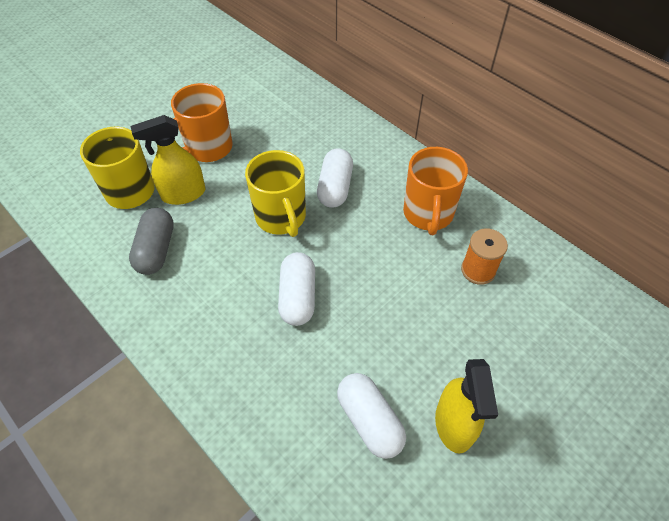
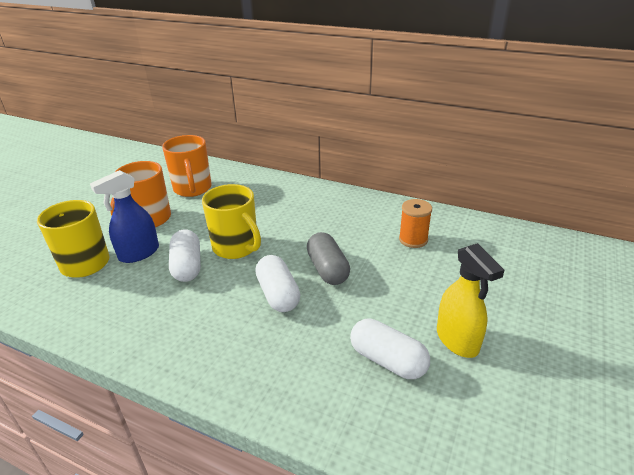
camera: 20 degrees left, 20 degrees down
(156, 250) = (128, 297): grey capsule -> grey capsule (327, 269)
(183, 194) = (139, 253): yellow spray bottle -> blue spray bottle
(335, 187) = (272, 218): white capsule -> white capsule (187, 266)
(428, 214) = (355, 217): orange mug -> orange mug (192, 189)

